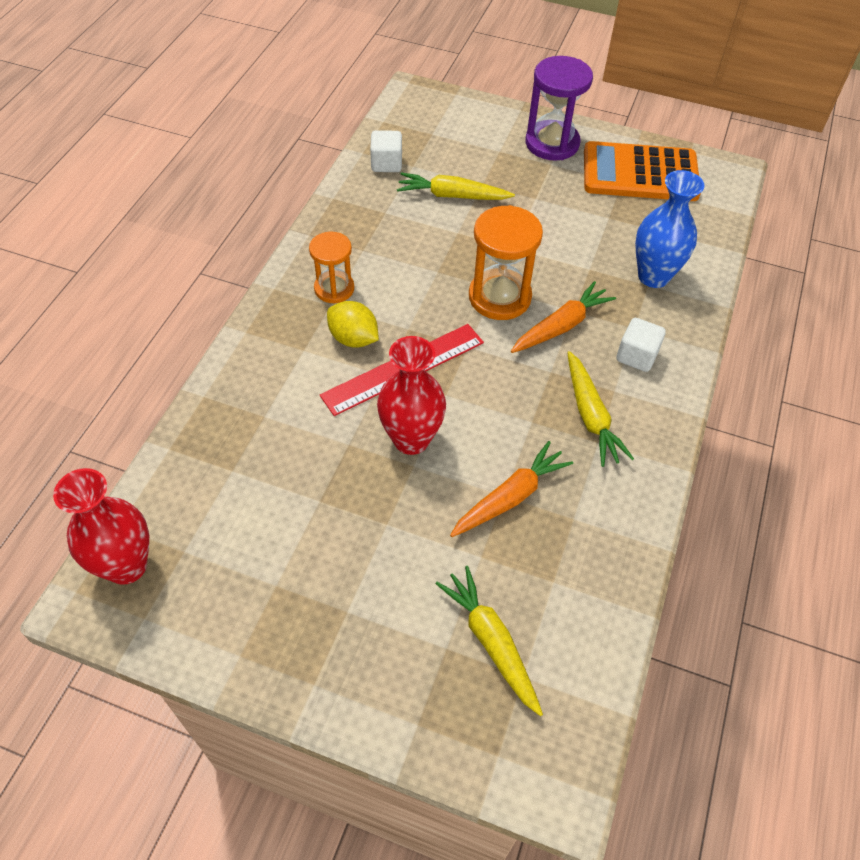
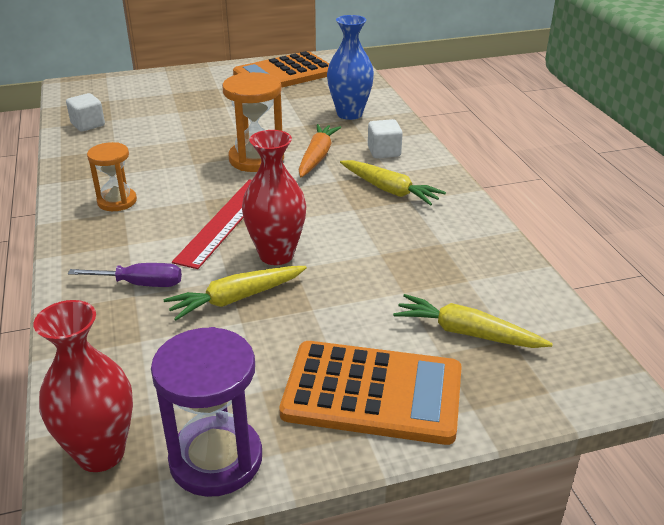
camera: 35 degrees left, 20 degrees down
(277, 406) = (141, 284): none -> purple screwdriver
(353, 338) = (165, 221): yellow lemon -> none
(354, 649) = (372, 393): none -> orange calculator
(452, 196) = (161, 124): yellow carrot -> yellow carrot (236, 299)
(510, 497) = (386, 252): orange carrot -> none
(552, 143) = (207, 78): purple hourglass -> purple hourglass (216, 459)

